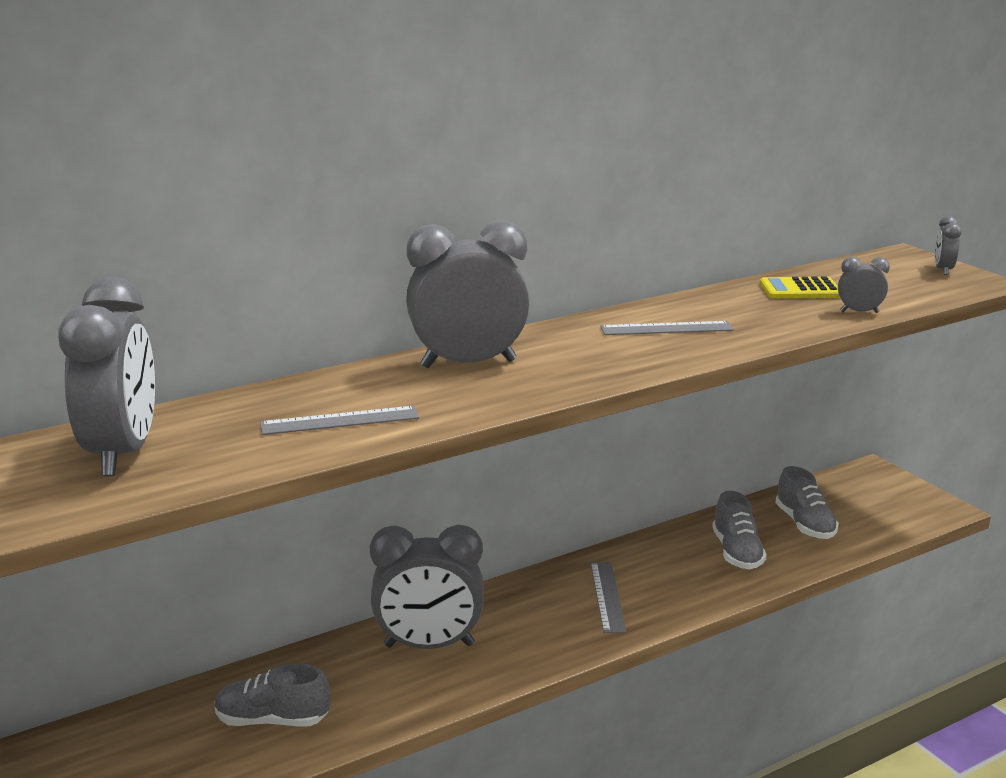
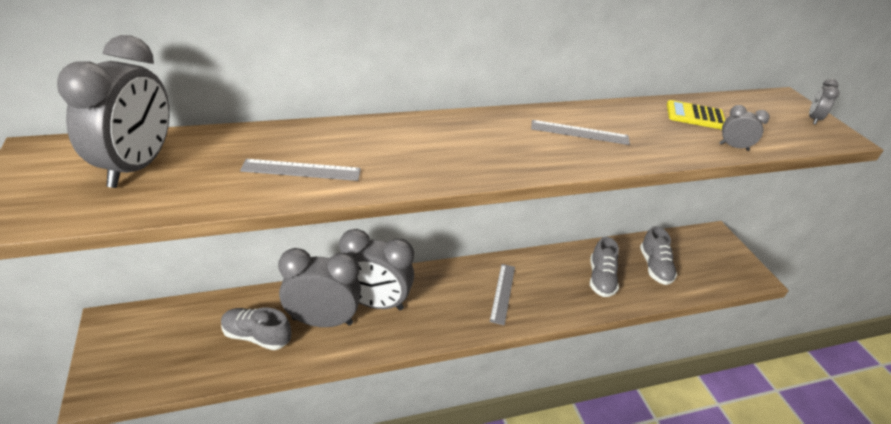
camera: 10 degrees right, 15 degrees up
(468, 364) = (420, 135): grey clock -> grey clock (322, 321)

